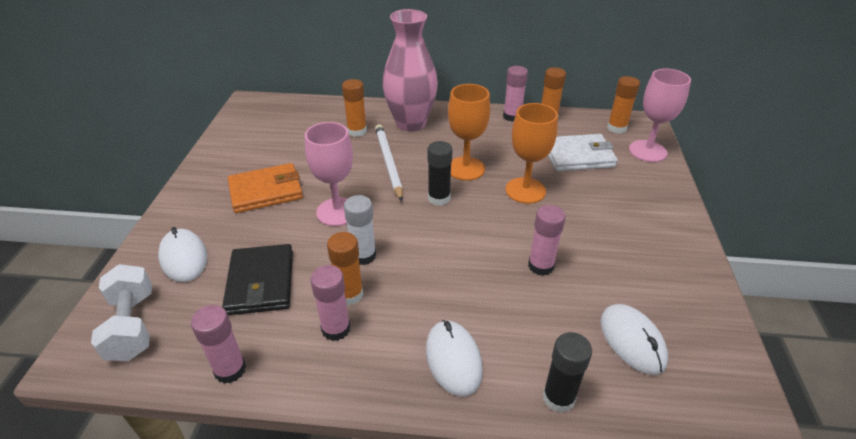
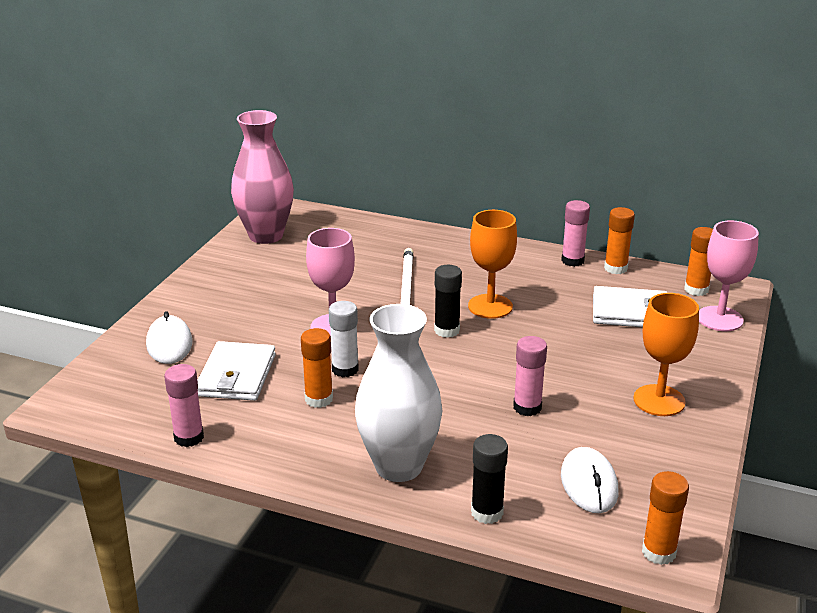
camera: 15 degrees right, 10 degrees down
(132, 326) = (110, 390): white dumbbell -> none
(261, 282) = (236, 375): black wallet -> white wallet
(266, 191) = (266, 297): orange wallet -> none
(336, 329) = (295, 424): pink glue stick -> none
(357, 131) = (383, 253): orange glue stick -> orange glue stick (658, 552)
(411, 123) = (448, 252): pink vase -> pink vase (266, 235)
(453, 359) = (398, 466): white mouse -> white vase
(525, 190) = (548, 337): orange goblet -> orange goblet (659, 400)

